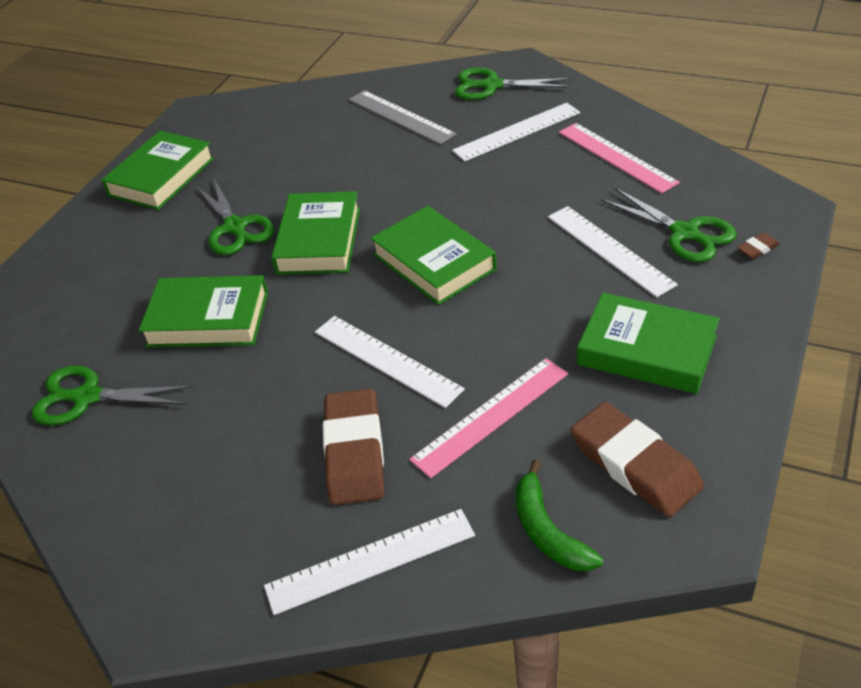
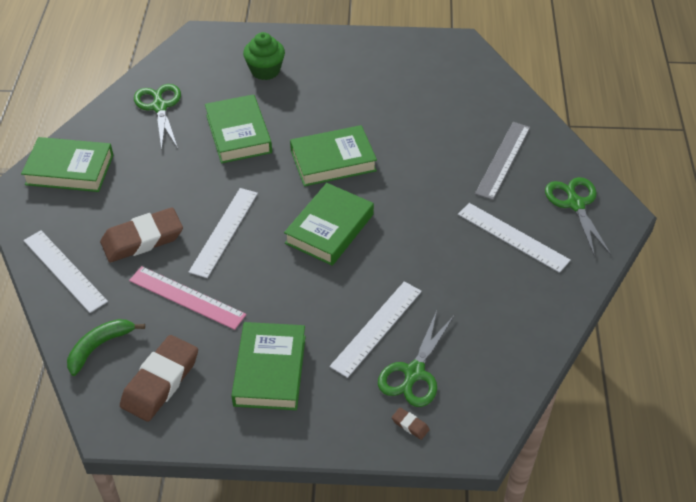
camera: 65 degrees right, 5 degrees up
(104, 275) = (265, 71): none -> green cupcake
(161, 177) = (374, 57): green book -> green book (69, 169)
(235, 228) = (332, 114): green scissors -> none
(616, 157) = (503, 310): pink ruler -> none

